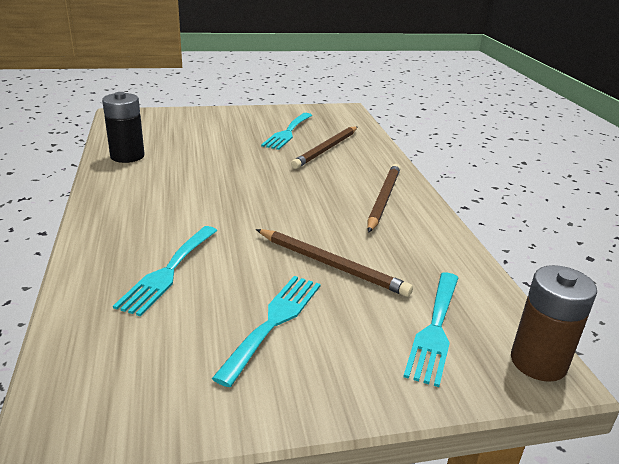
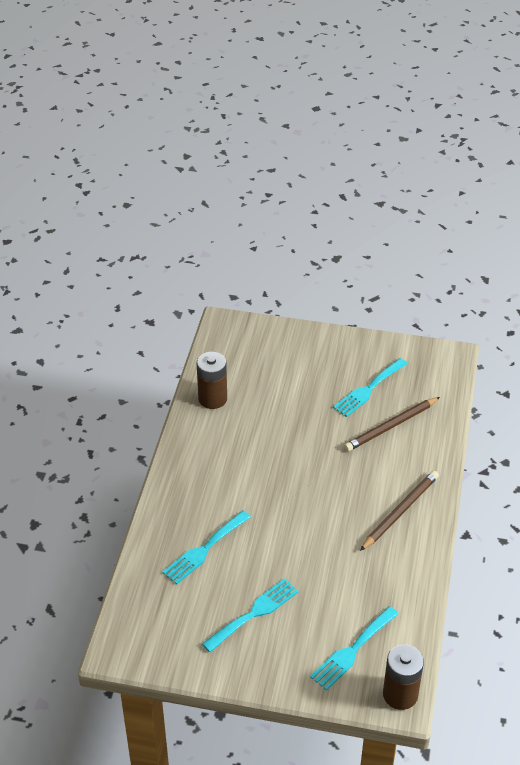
camera: 25 degrees right, 15 degrees up
(127, 156) = (212, 398): black battery -> brown battery
(331, 264) = (316, 574): brown pencil -> none

